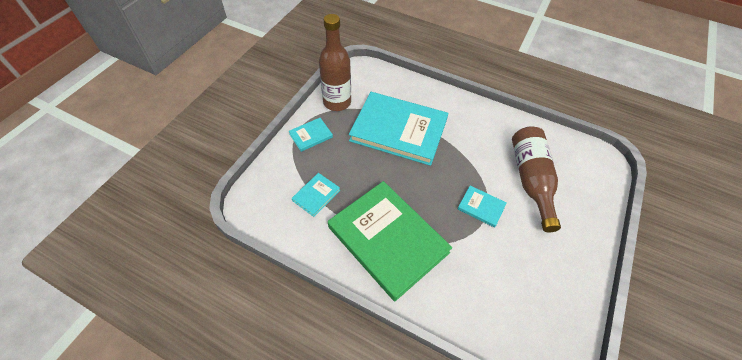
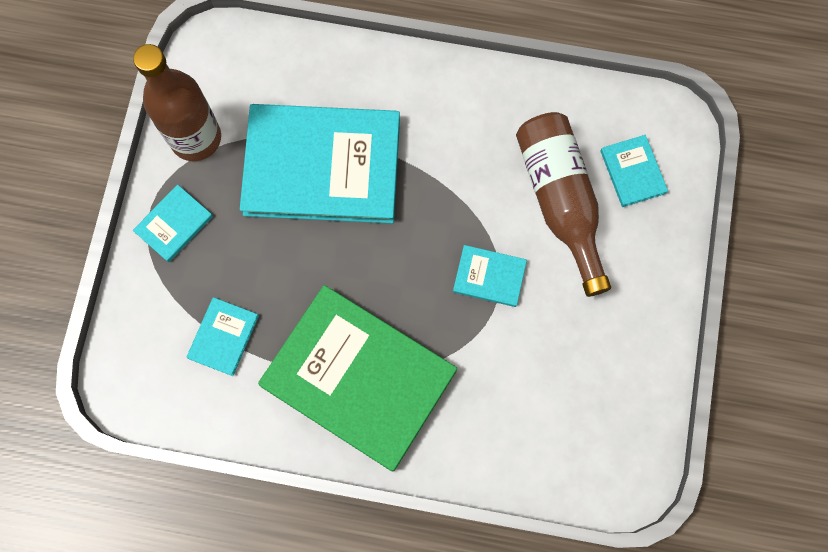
camera: 15 degrees left, 20 degrees up
(576, 177) = (632, 172): none -> turquoise book

